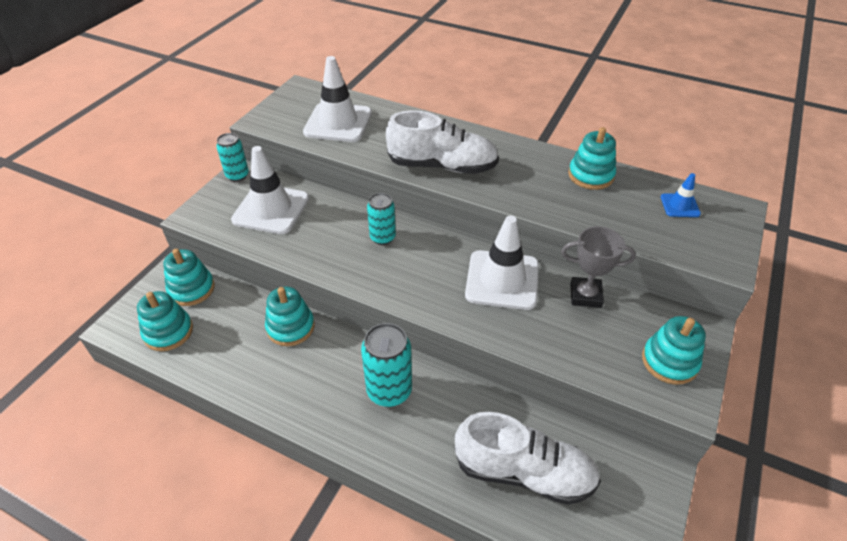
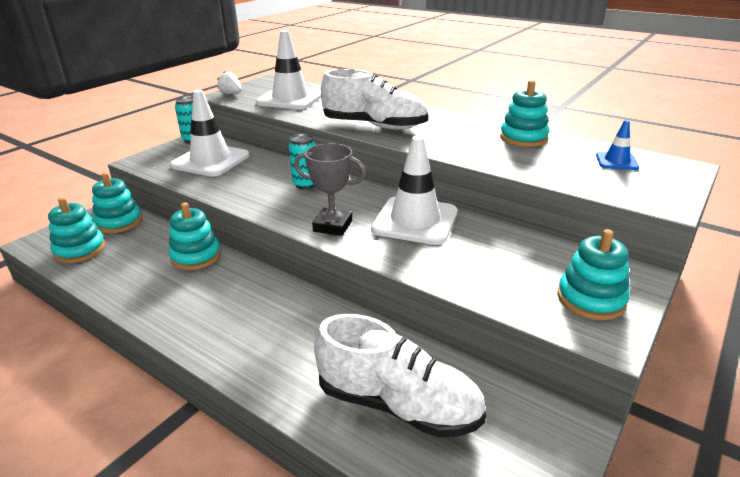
camera: 10 degrees right, 15 degrees down
(269, 118) = (231, 94): none -> white strawberry
(389, 391) = (272, 314): turquoise can -> none
(585, 295) = (503, 238): grey trophy -> grey trophy (333, 226)

